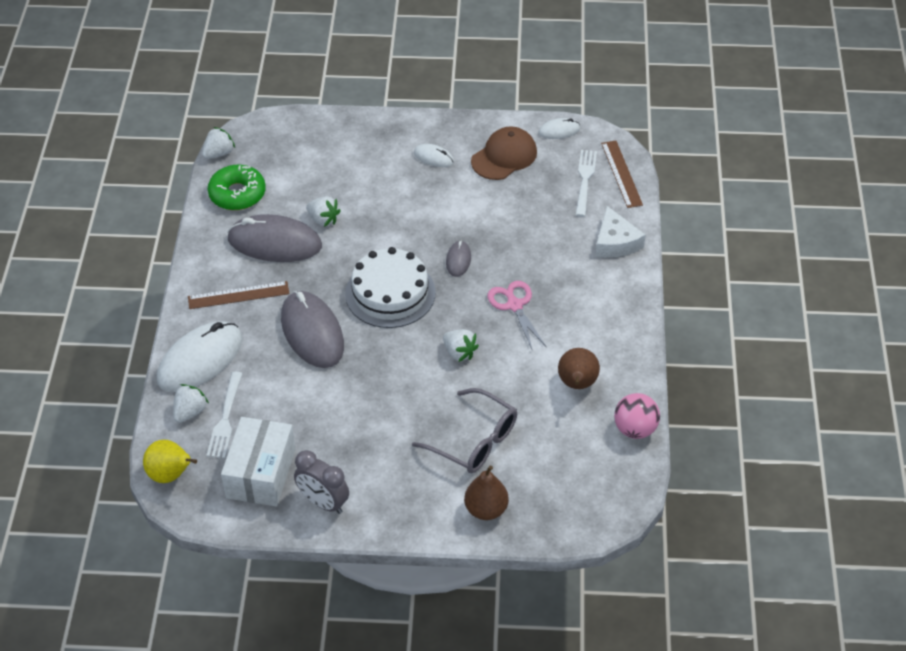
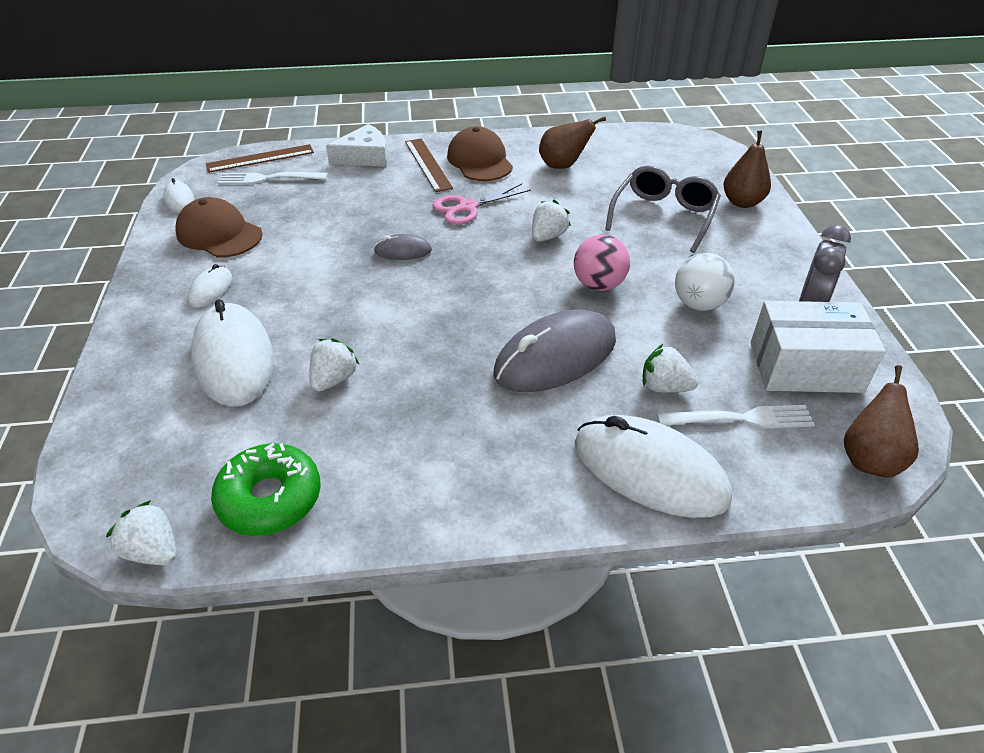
camera: 100 degrees left, 5 degrees down
(170, 475) = (869, 459): yellow pear -> brown pear
(190, 412) = (751, 461): white strawberry -> white strawberry (664, 387)
(238, 295) = (506, 450): brown ruler -> brown ruler (428, 164)
(275, 243) = (386, 426): grey mouse -> none
(347, 430) = (698, 304): none -> white ball
(356, 173) = (234, 358): none -> white mouse
(390, 293) = (468, 297): white cake -> none
(596, 323) = (480, 160): none -> brown cap
(635, 429) = (603, 136): pink ball -> pink ball (598, 285)

